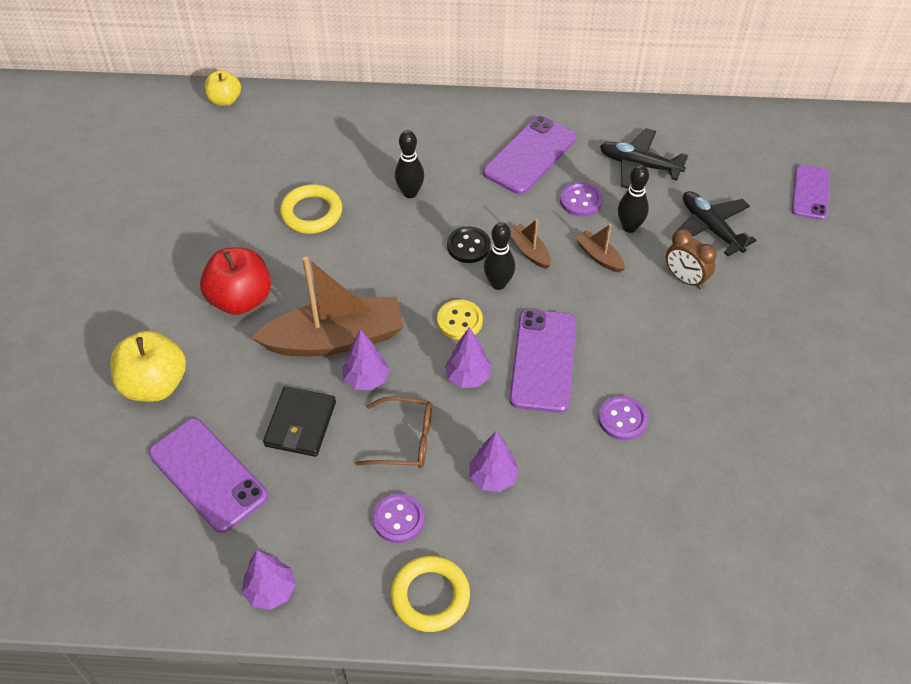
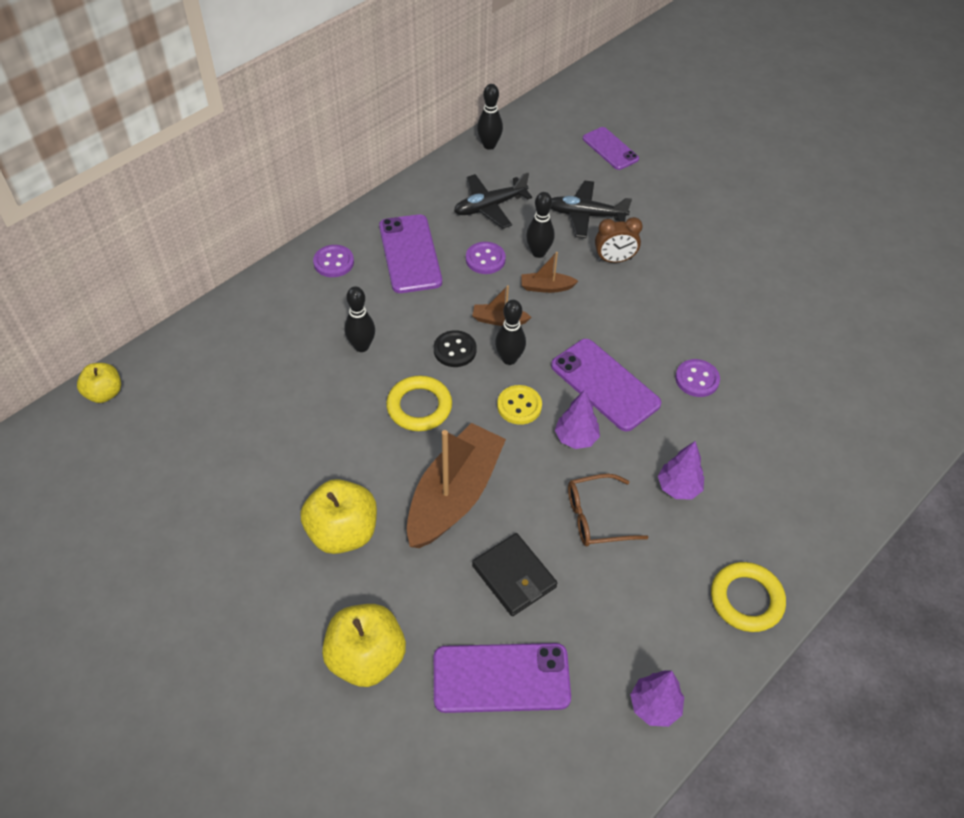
camera: 50 degrees left, 0 degrees up
(240, 299) = (343, 532): red apple -> yellow apple
(311, 213) = (307, 421): yellow ring -> yellow ring (419, 407)
(366, 379) = (514, 502): purple tree -> none
(398, 519) = (662, 572): purple button -> purple button (333, 262)
(406, 440) = (595, 517): brown glasses -> brown glasses turned 150 degrees counterclockwise
(705, 119) = (489, 145): none -> black bowling pin

